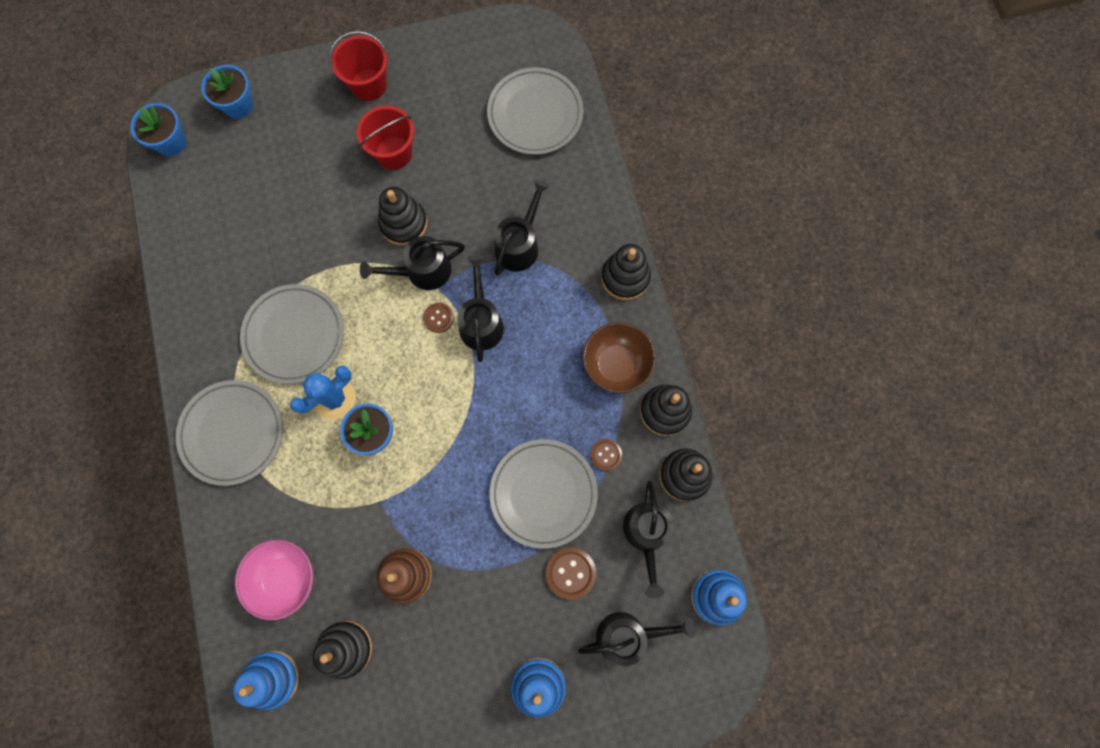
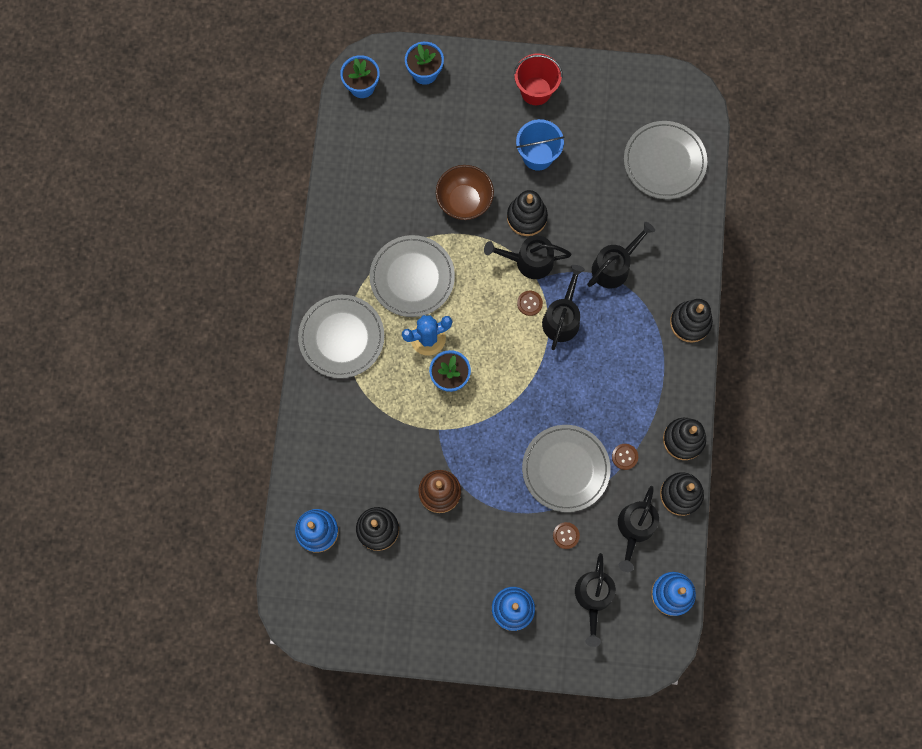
camera: 20 degrees right, 0 degrees up
(285, 578) = (349, 461): pink bowl -> none
(393, 153) = (537, 155): red bucket -> blue bucket
(570, 573) = (566, 535): brown button -> brown button, size x0.65
(616, 365) = (658, 390): brown bowl -> brown bowl (464, 201)
(628, 635) = (593, 597): black watering can -> black watering can turned 90 degrees clockwise

